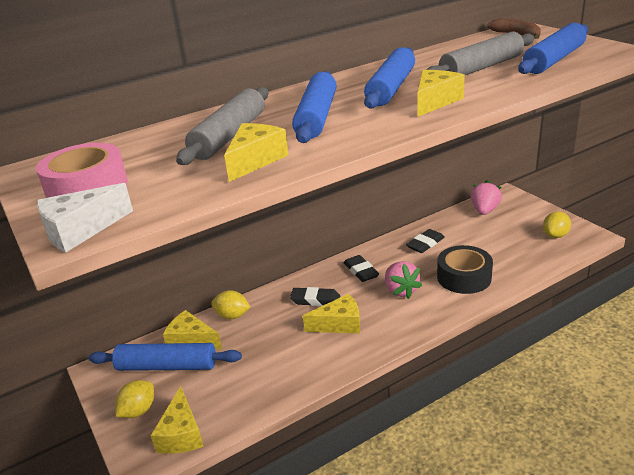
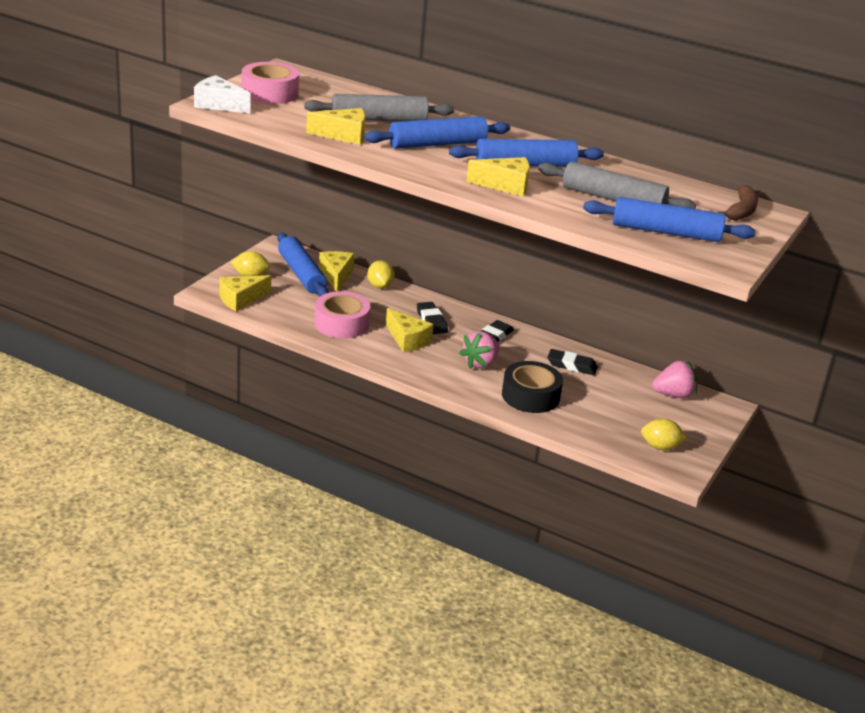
camera: 55 degrees right, 0 degrees up
(284, 362) = (341, 323): none -> pink tape

